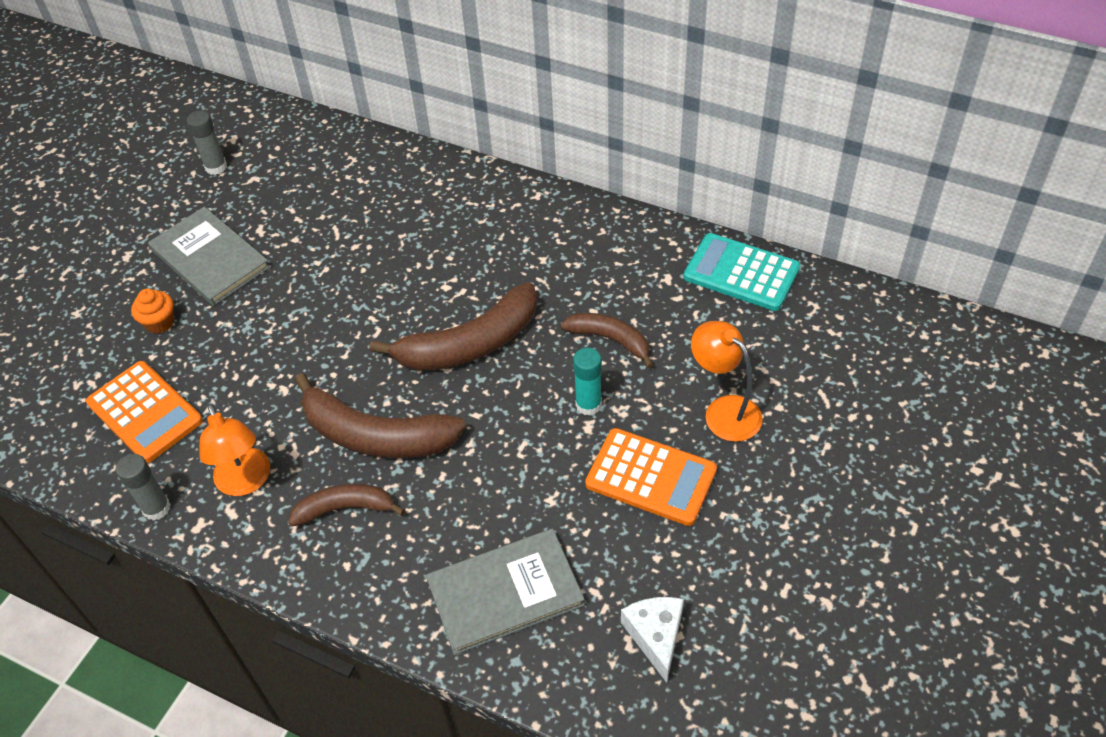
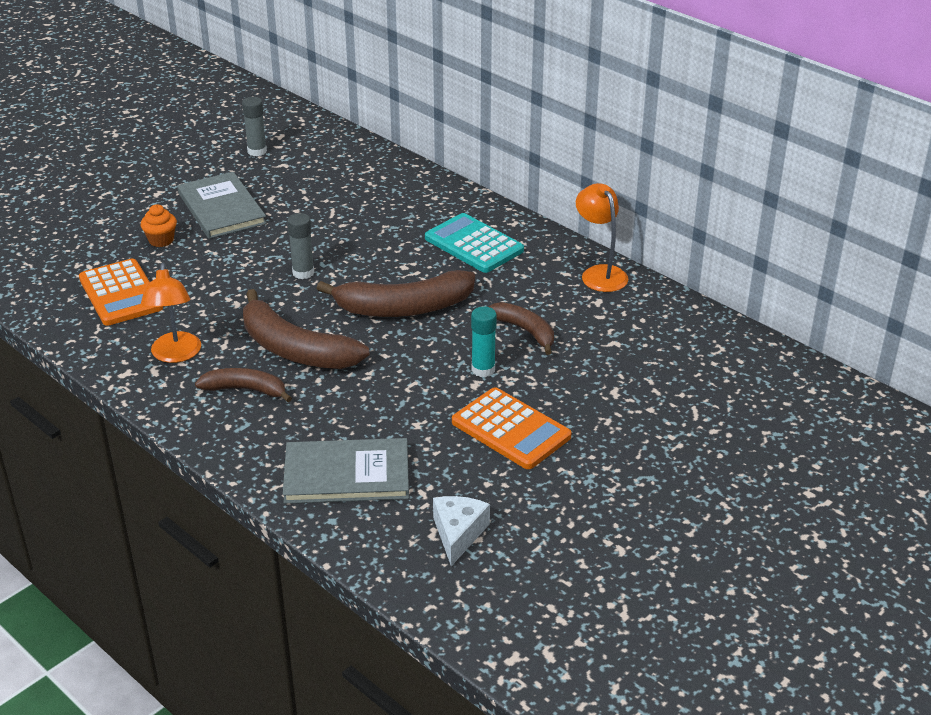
camera: 15 degrees right, 15 degrees down
(156, 508) = (98, 355): grey glue stick -> grey glue stick (303, 273)
(724, 410) = (599, 400): orange lamp -> orange lamp (600, 273)
(741, 273) = (666, 312): turquoise calculator -> turquoise calculator (473, 244)

